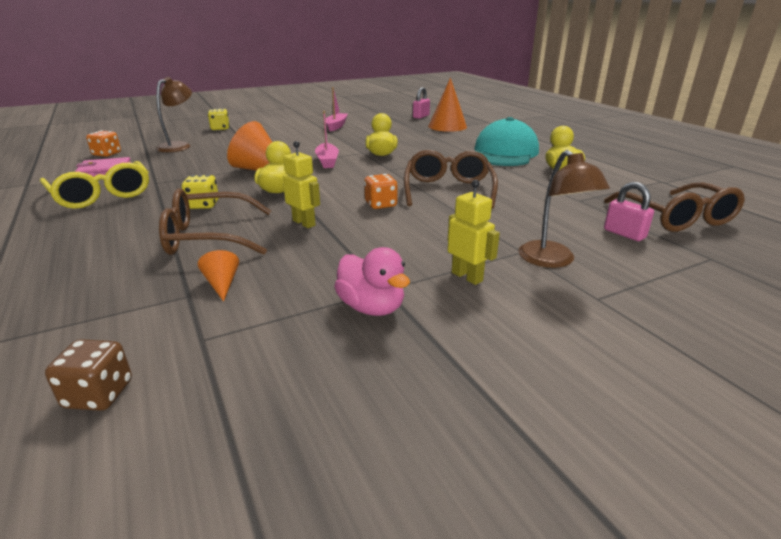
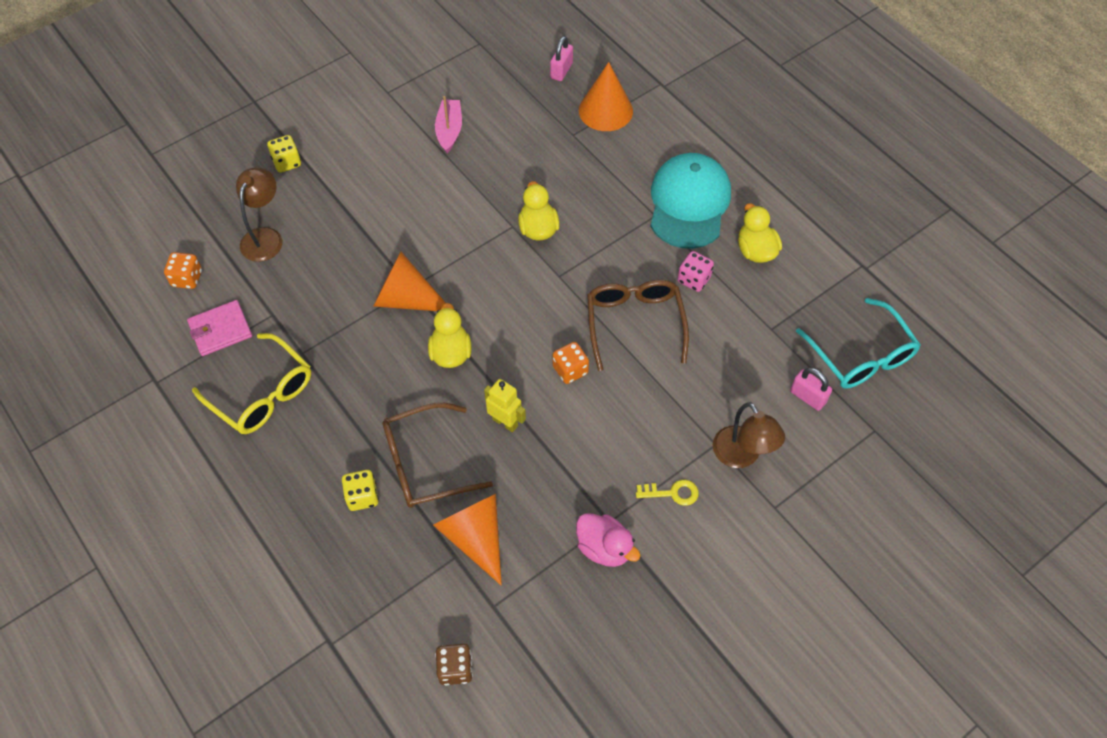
camera: 10 degrees left, 30 degrees up
(203, 205) = (385, 399): yellow dice -> yellow dice (362, 496)
(222, 284) = (475, 537): orange cone -> orange cone, size x2.10
(327, 161) = (478, 262): pink boat -> none
(467, 276) = (672, 493): yellow robot -> yellow key
(505, 177) = (694, 279): none -> pink dice
(676, 218) = (861, 356): brown glasses -> turquoise glasses

